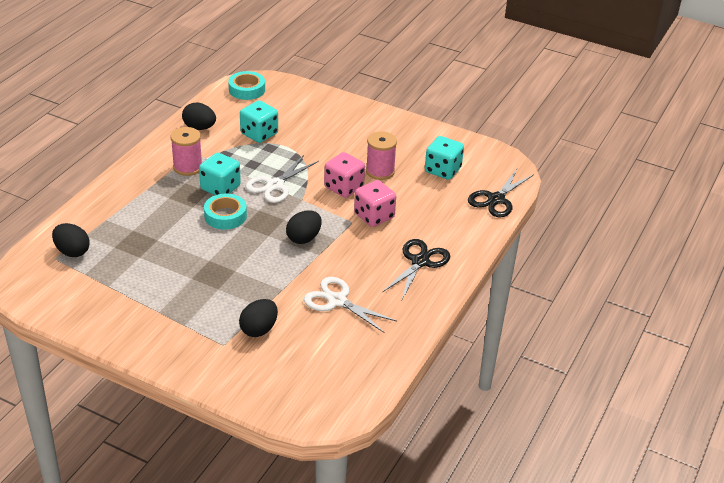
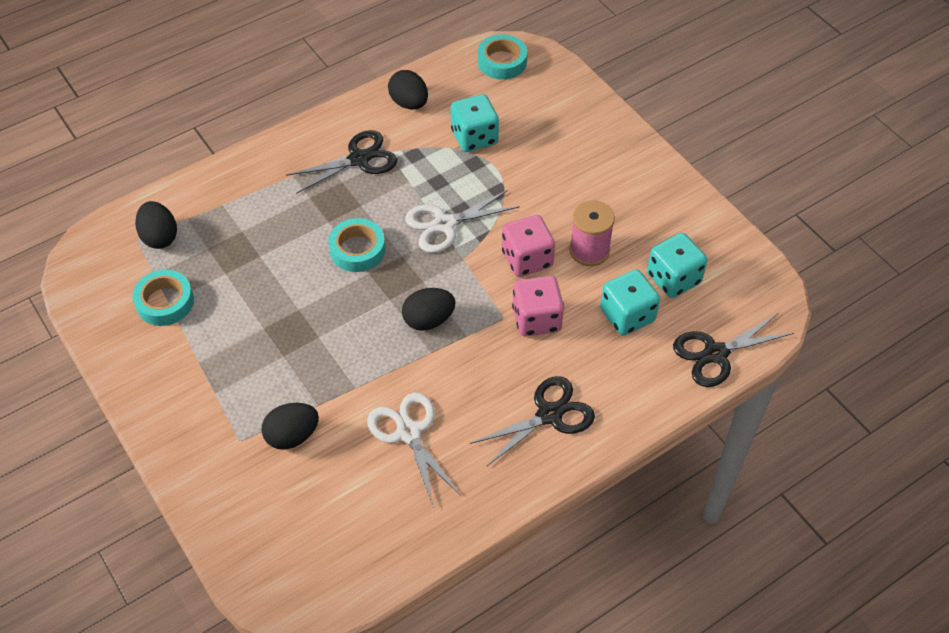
camera: 30 degrees right, 15 degrees up
(106, 287) = (165, 302): none -> turquoise tape
(188, 167) = (359, 159): pink spool -> black scissors
(220, 188) = (377, 205): turquoise dice -> turquoise dice (627, 315)

